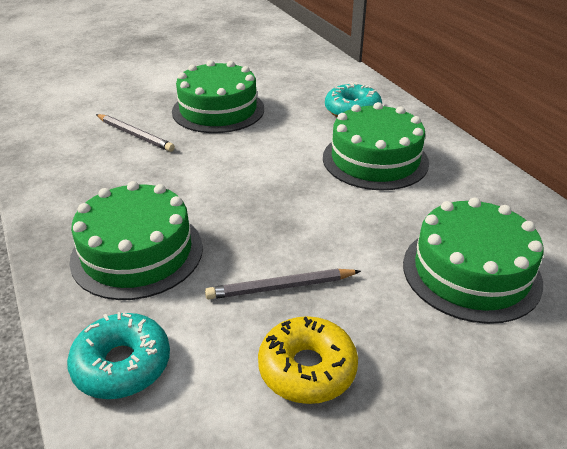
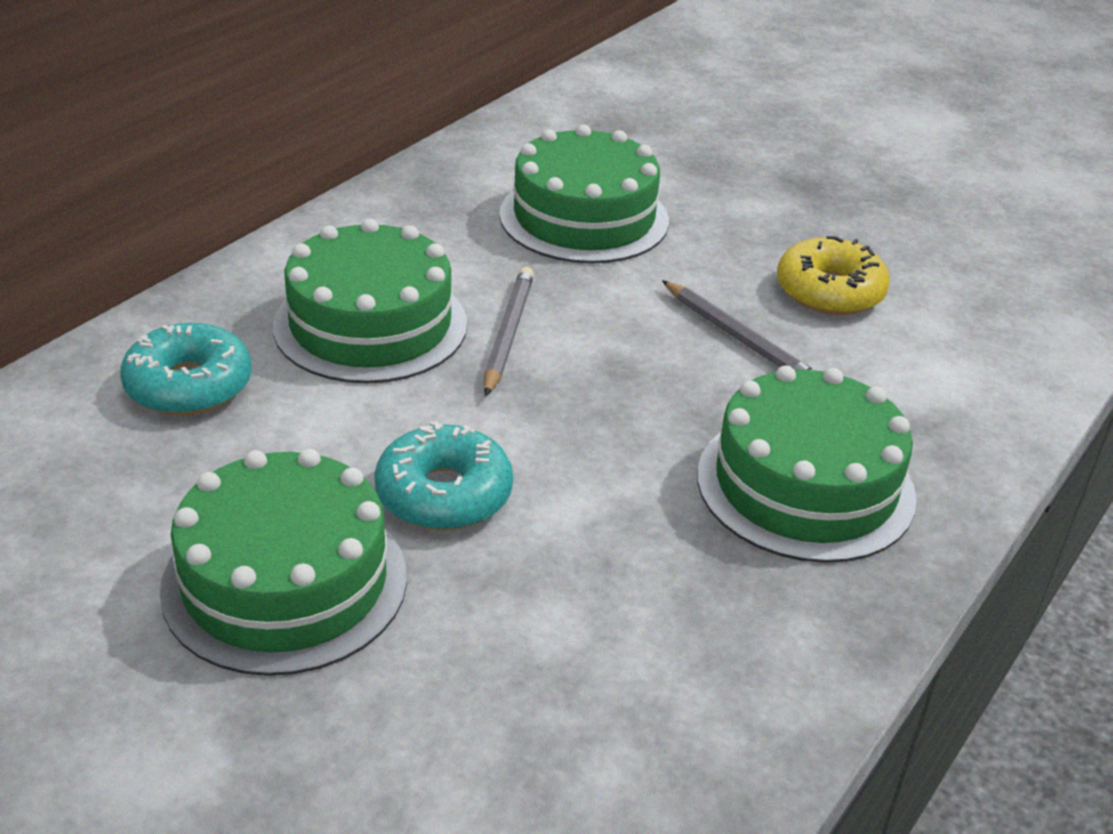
camera: 120 degrees left, 0 degrees up
(122, 364) = (965, 412): turquoise donut -> turquoise donut (444, 494)
(135, 135) = (487, 672): grey pencil -> grey pencil (508, 333)

